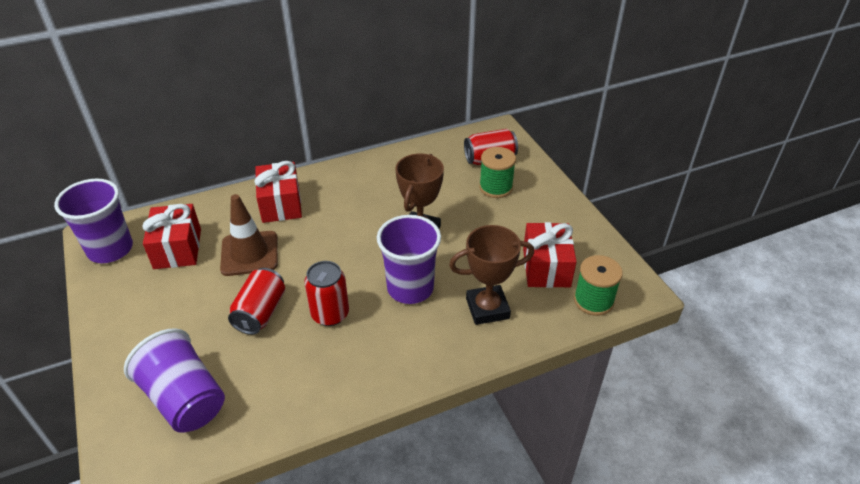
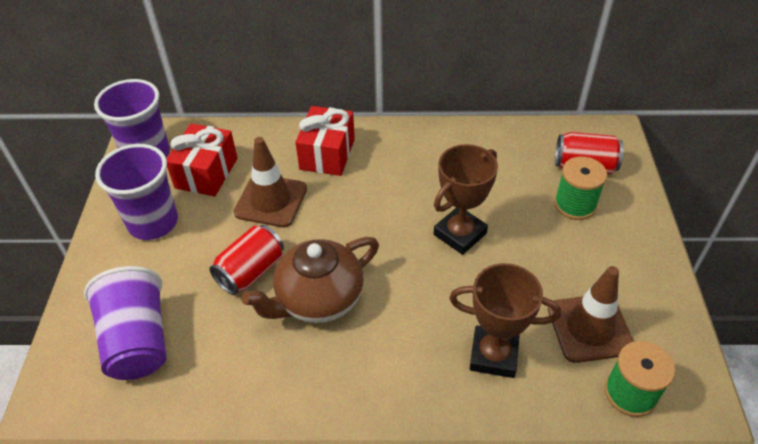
camera: 25 degrees right, 5 degrees up
(330, 314) = (318, 299): red can -> brown teapot
(410, 288) = (417, 298): purple cup -> purple cup (153, 222)
(546, 267) = (589, 328): red gift -> brown traffic cone

